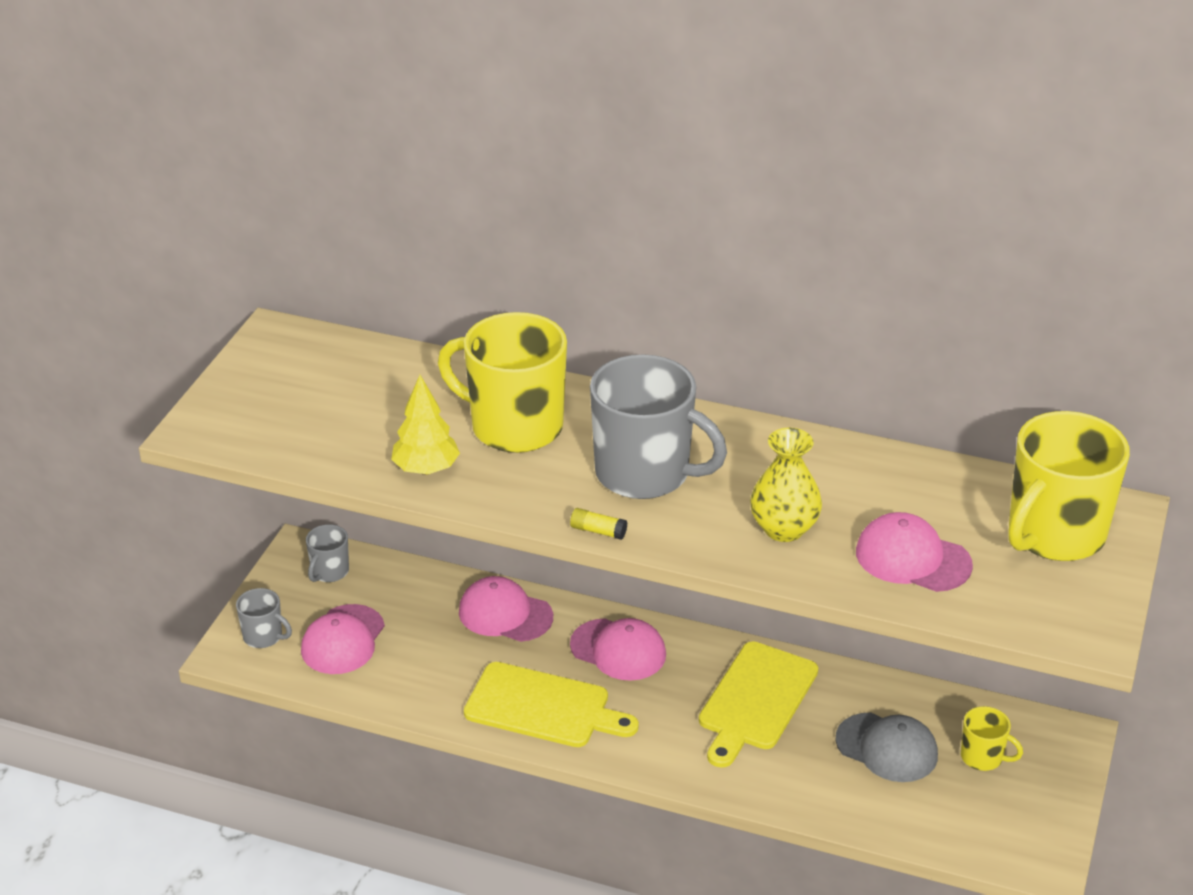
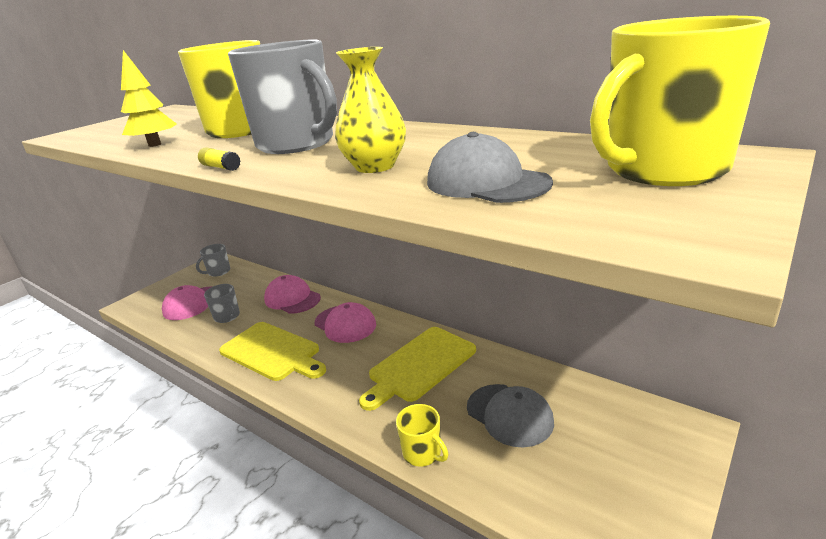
camera: 20 degrees right, 10 degrees down
(264, 636) = (156, 298): grey mug -> grey mug (227, 316)
(912, 558) = (487, 182): pink cap -> grey cap
(983, 757) = (596, 436): yellow mug -> yellow mug (423, 453)

